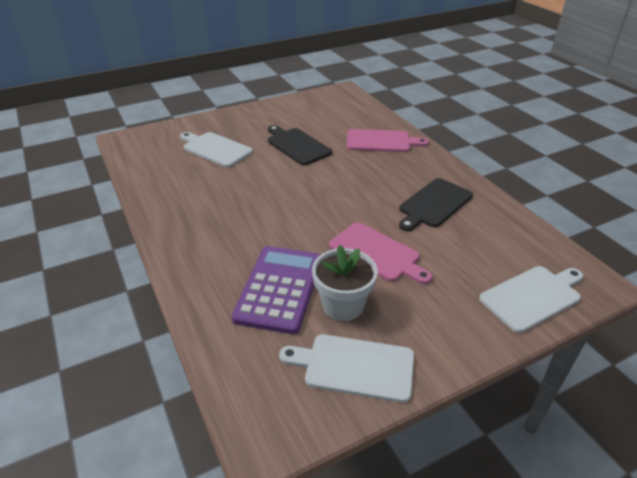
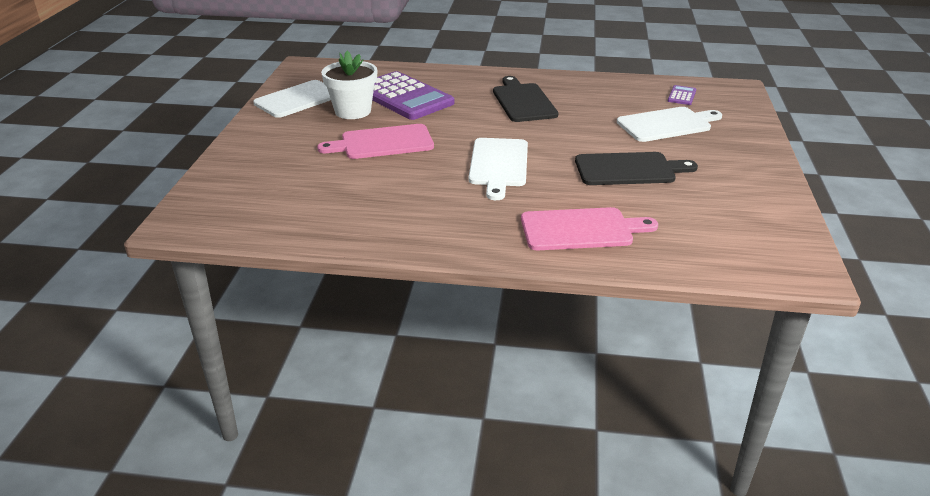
camera: 125 degrees right, 5 degrees down
(155, 155) = (681, 96): none -> purple calculator
(381, 141) = (581, 229): pink cutting board -> pink cutting board turned 135 degrees counterclockwise
(434, 204) = (404, 200): black cutting board -> black cutting board (523, 101)
(532, 296) = (229, 184): white cutting board -> white cutting board (499, 165)

